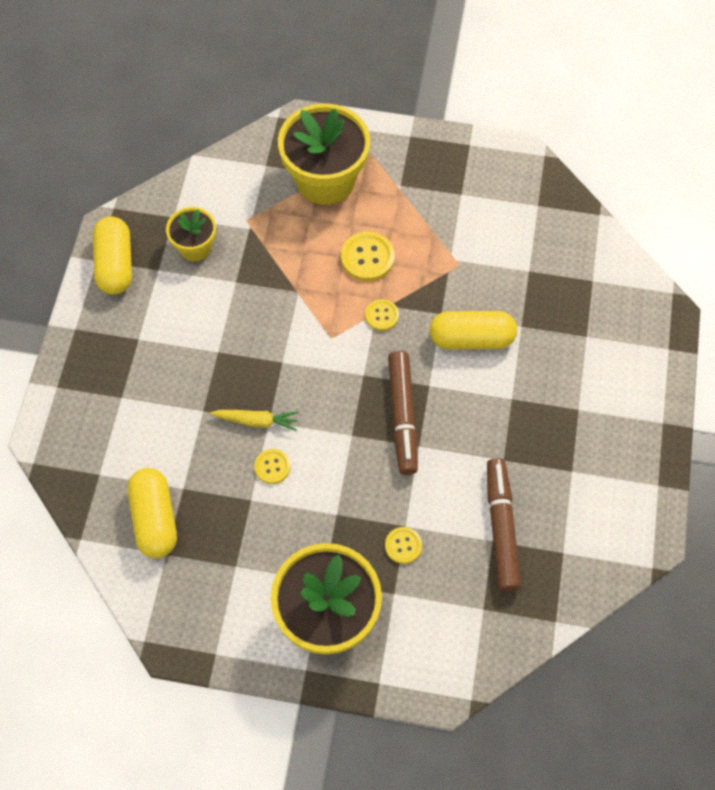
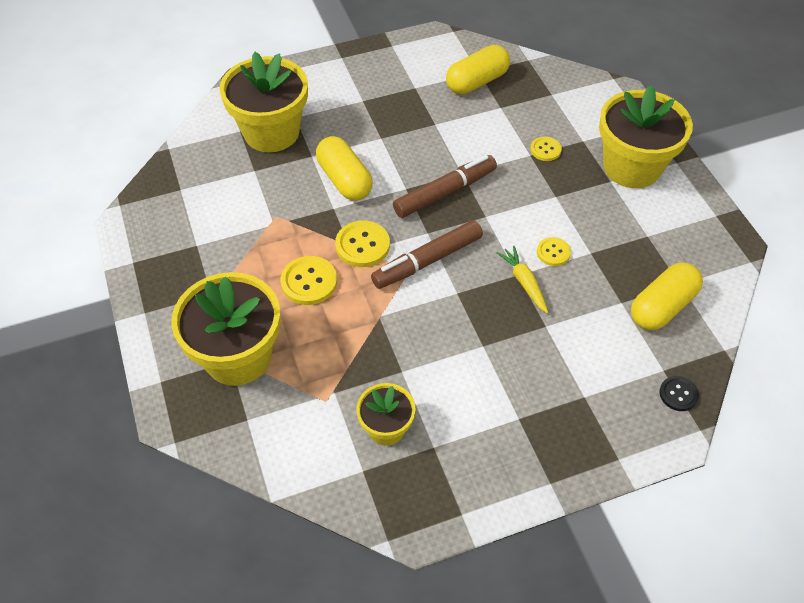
camera: 120 degrees left, 10 degrees down
(71, 469) = (678, 394): none -> black button
(115, 264) = (455, 491): yellow capsule -> yellow capsule (477, 82)
(381, 315) = (362, 245): yellow button -> yellow button, size x1.63
(501, 527) = (487, 106): brown marker -> brown marker (427, 261)
(574, 306) = (271, 132): none -> yellow flower pot

